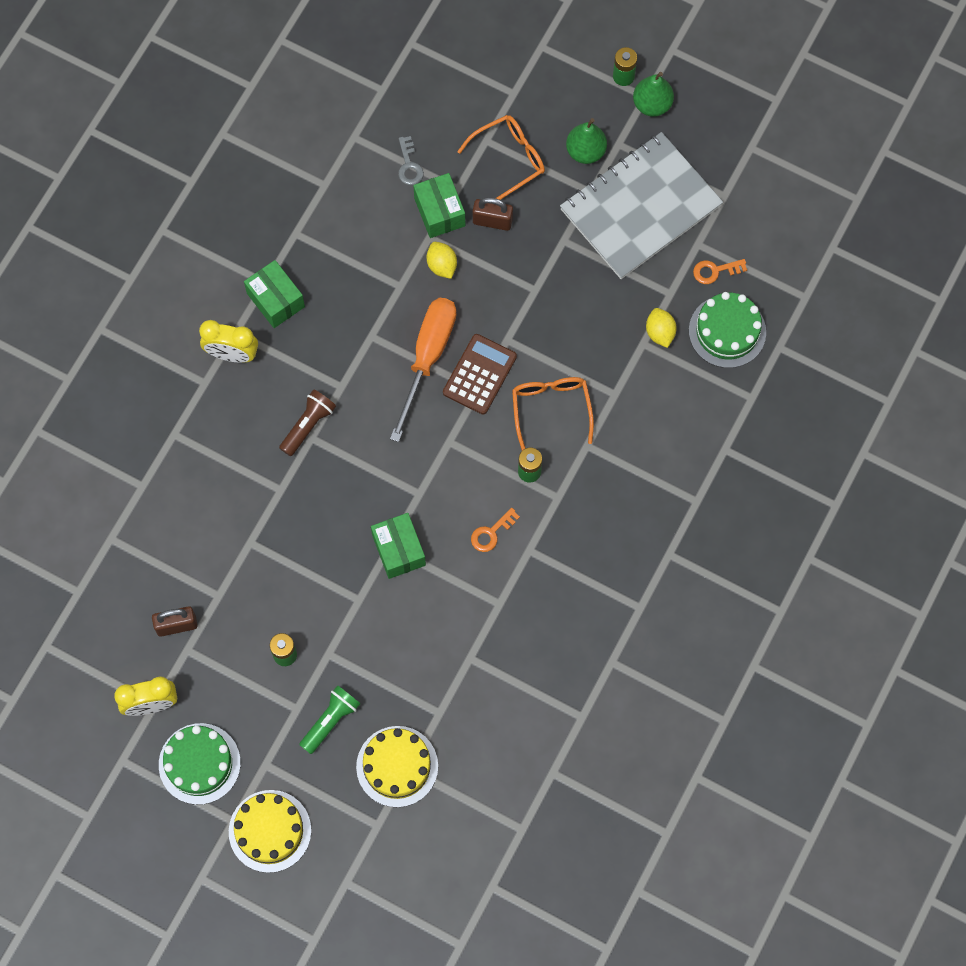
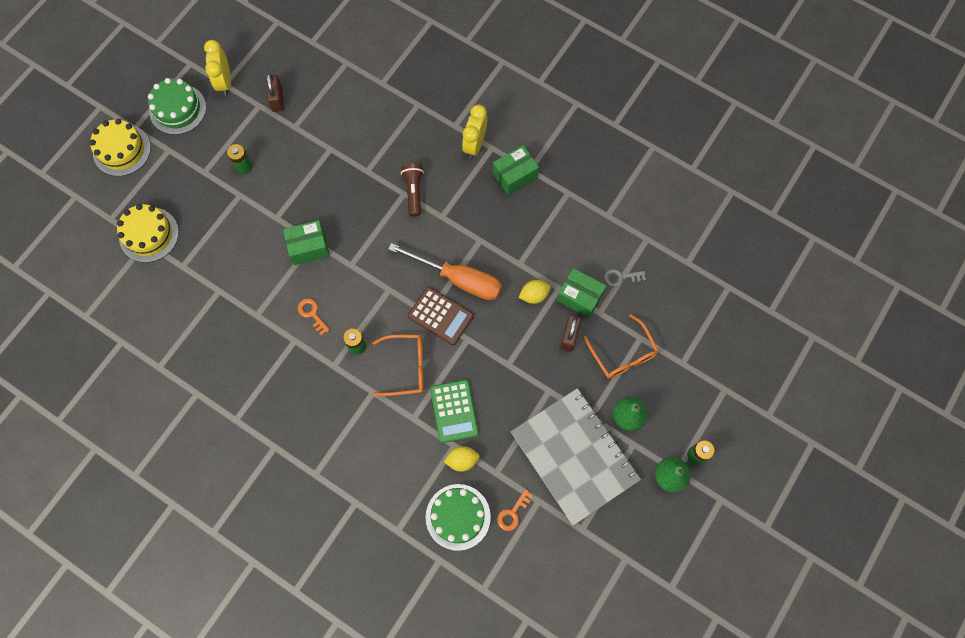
camera: 95 degrees right, 0 degrees up
(308, 425) = (413, 192): brown flashlight -> brown flashlight turned 135 degrees counterclockwise
(330, 721) = (190, 193): green flashlight -> none
(439, 212) = (579, 297): green box -> green box turned 45 degrees clockwise
(601, 347) = (454, 411): none -> green calculator
(715, 271) = (513, 513): orange key -> orange key turned 135 degrees counterclockwise

